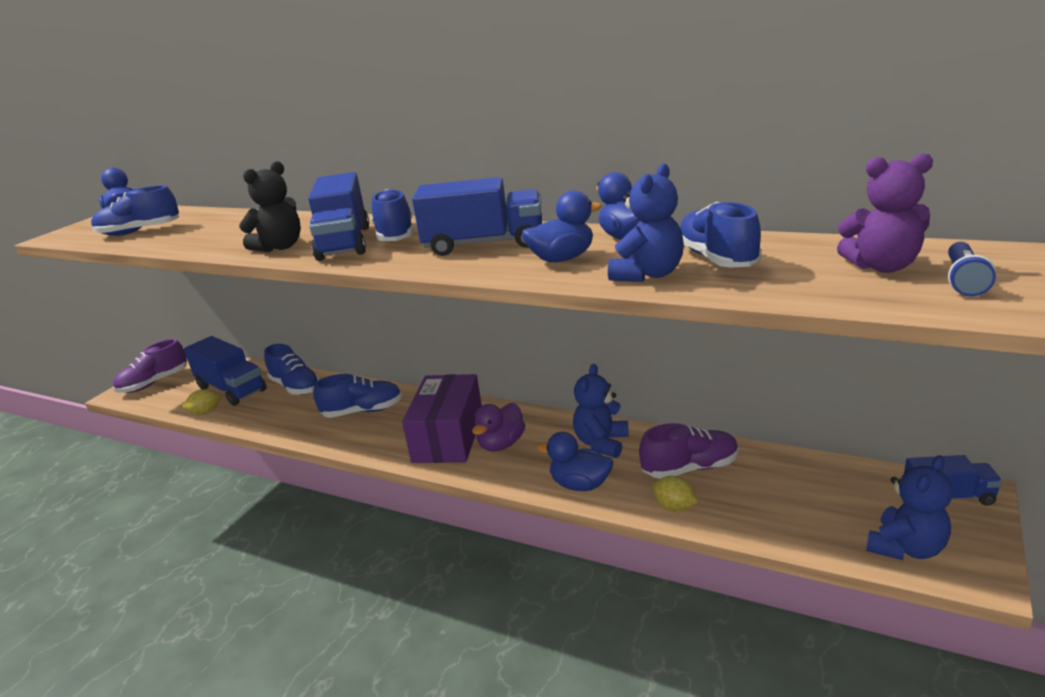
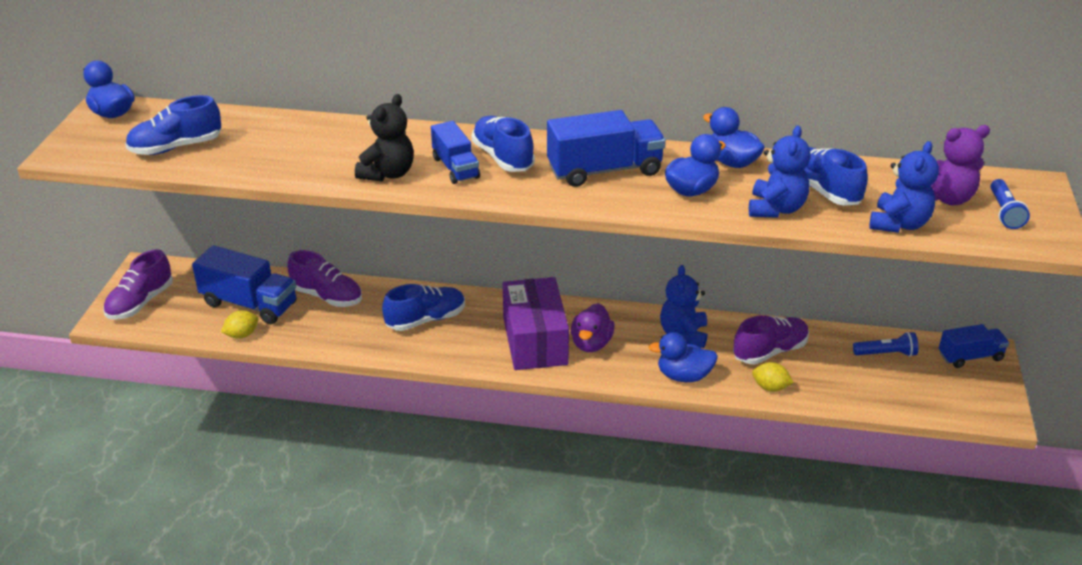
camera: 20 degrees left, 10 degrees up
(296, 387) = (327, 296): blue shoe -> purple shoe
(344, 243) = (455, 168): blue truck -> blue truck, size x0.62
(833, 483) = (886, 354): none -> blue flashlight
(906, 548) = (950, 401): blue teddy bear -> blue teddy bear (899, 224)

